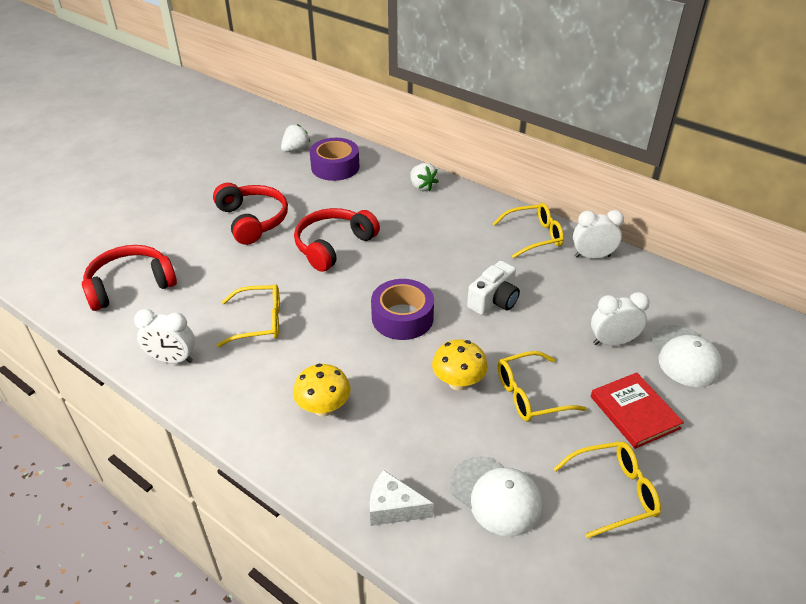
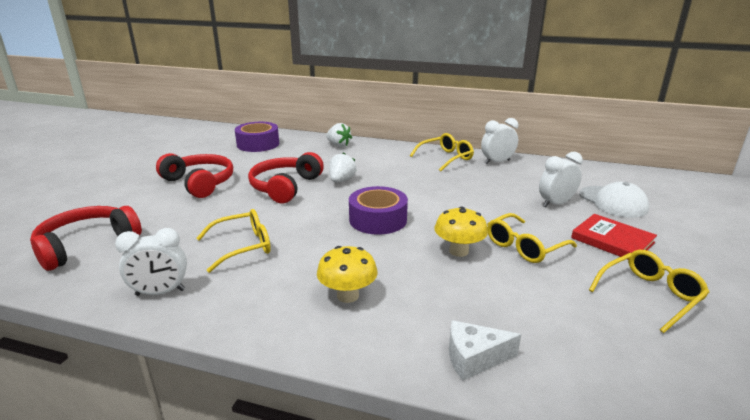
camera: 20 degrees left, 15 degrees down
(295, 150) = (217, 139): white strawberry -> white strawberry (341, 180)
(494, 301) = (446, 197): white camera -> none
(496, 496) = (559, 323): white cap -> none

